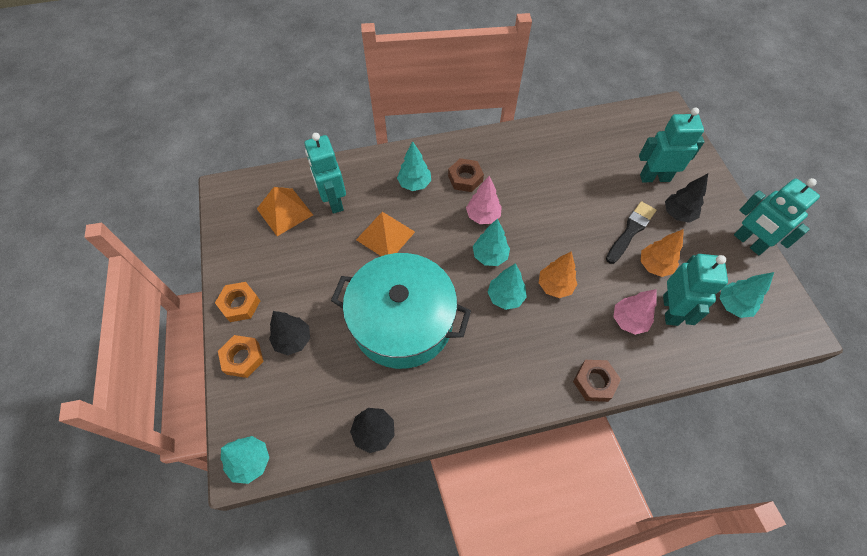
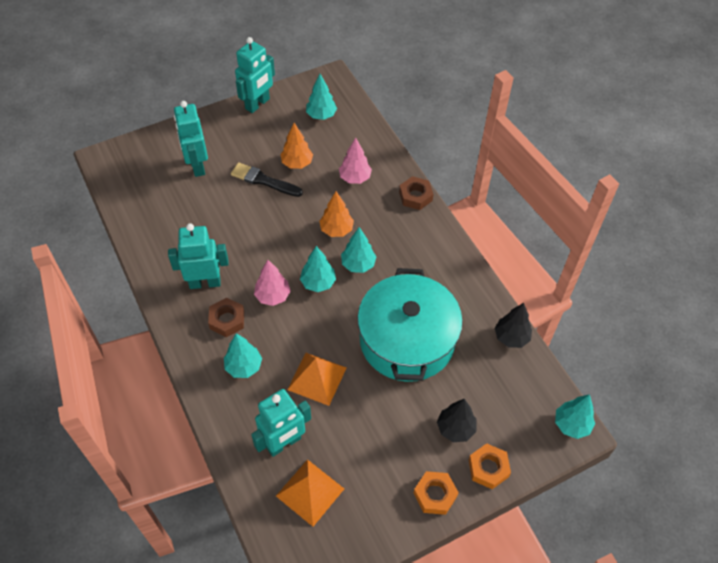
camera: 105 degrees left, 5 degrees down
(671, 310) = (337, 152): turquoise robot -> turquoise robot (205, 282)
(677, 214) = (237, 149): black tree -> none

